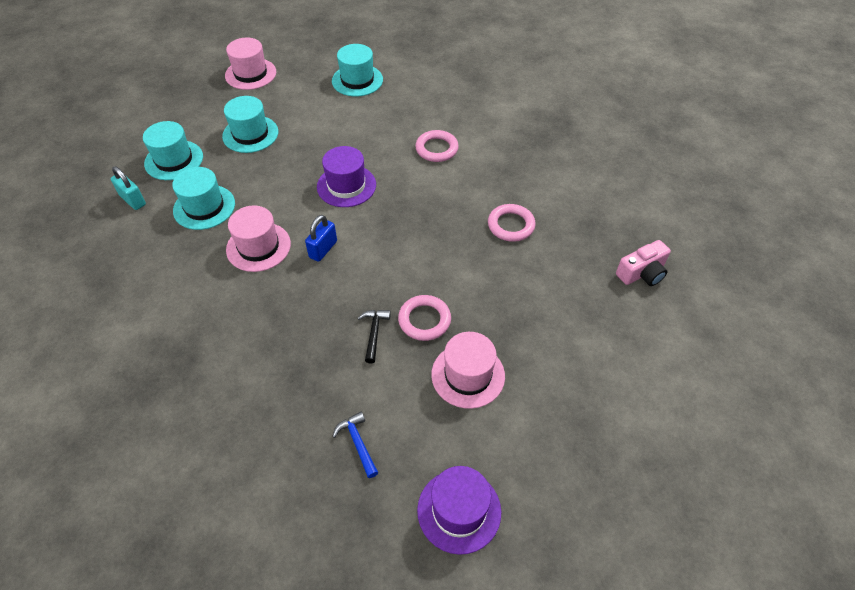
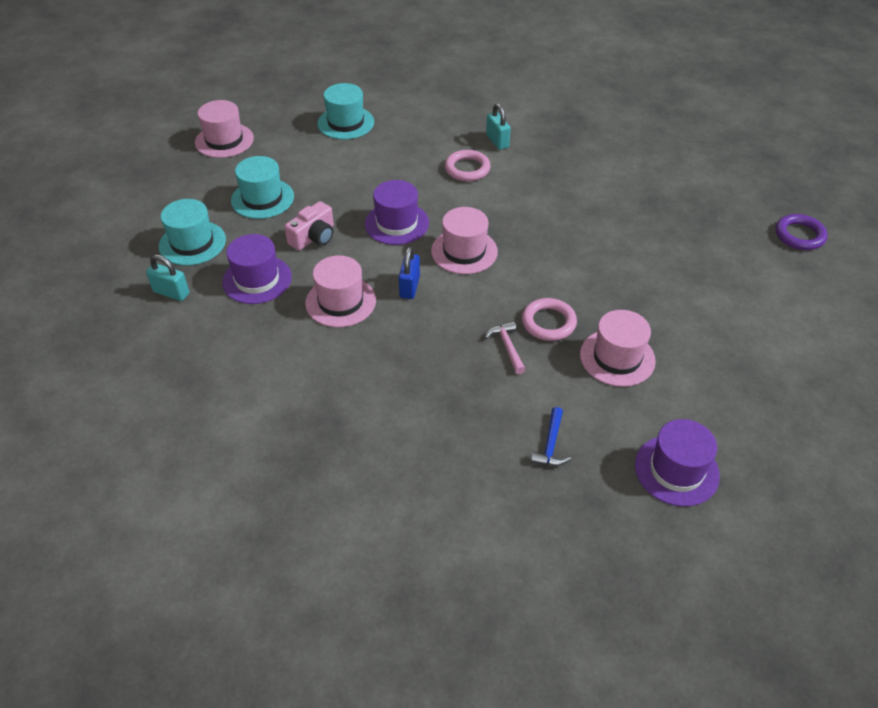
camera: 20 degrees left, 5 degrees down
(204, 207) = (257, 279): turquoise hat -> purple hat
(358, 443) = (550, 444): blue hammer -> blue hammer turned 120 degrees counterclockwise
(374, 333) = (507, 347): black hammer -> pink hammer
(389, 228) = (464, 251): none -> pink hat
(478, 128) = (497, 141): none -> turquoise padlock
(511, 225) = (579, 220): pink ring -> none
(642, 273) = (720, 231): pink camera -> pink camera (313, 237)
(722, 300) = (799, 235): none -> purple ring

